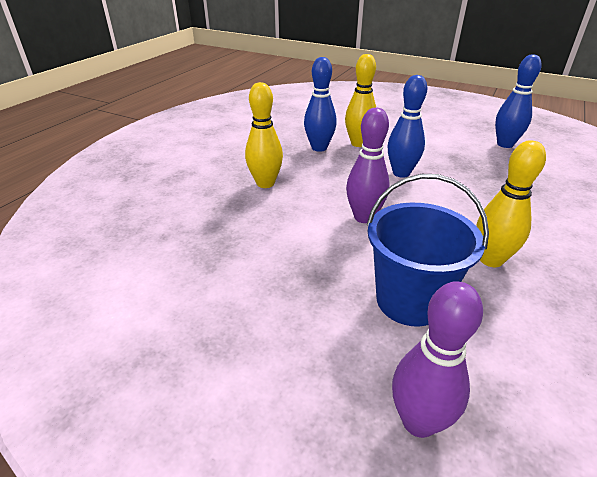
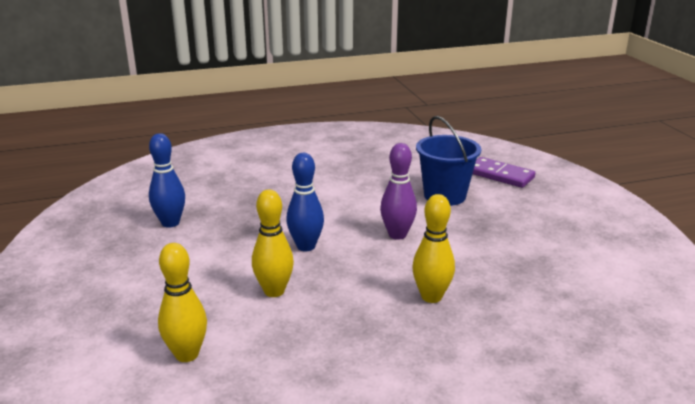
camera: 135 degrees left, 10 degrees down
(319, 148) = (319, 308): blue bowling pin -> none
(418, 421) = (500, 175): purple bowling pin -> purple domino
(491, 260) = (370, 187): yellow bowling pin -> yellow bowling pin (187, 354)

